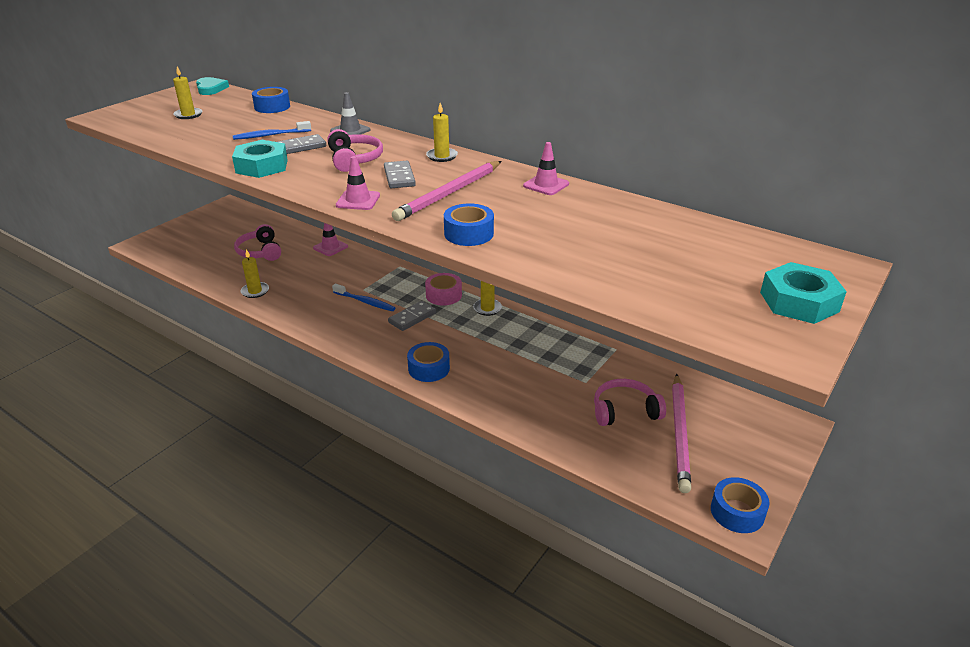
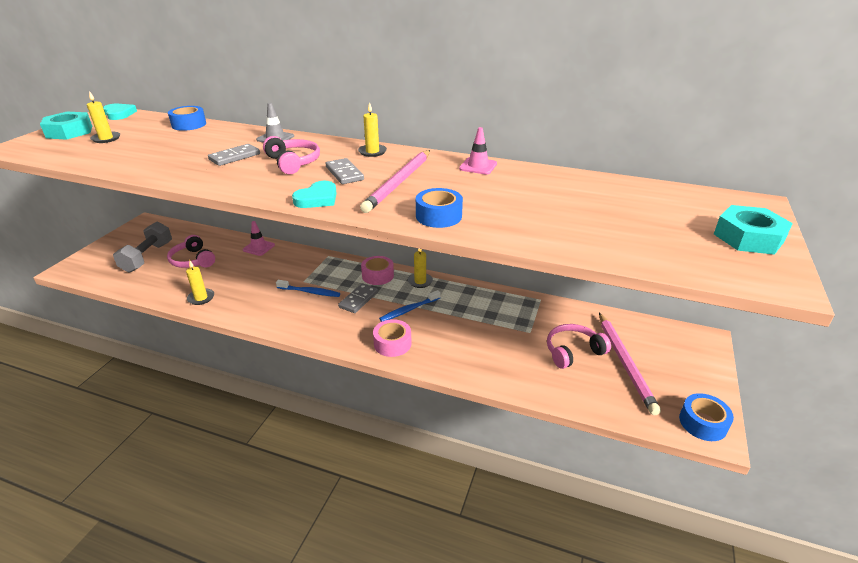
camera: 15 degrees left, 0 degrees up
(218, 242) = (147, 257): none -> grey dumbbell
(262, 166) = (205, 178): turquoise nut -> turquoise nut (69, 132)
(270, 135) = (199, 149): blue toothbrush -> blue toothbrush (409, 310)
(358, 200) = (317, 198): pink traffic cone -> turquoise heart
(429, 368) = (392, 343): blue tape -> pink tape

